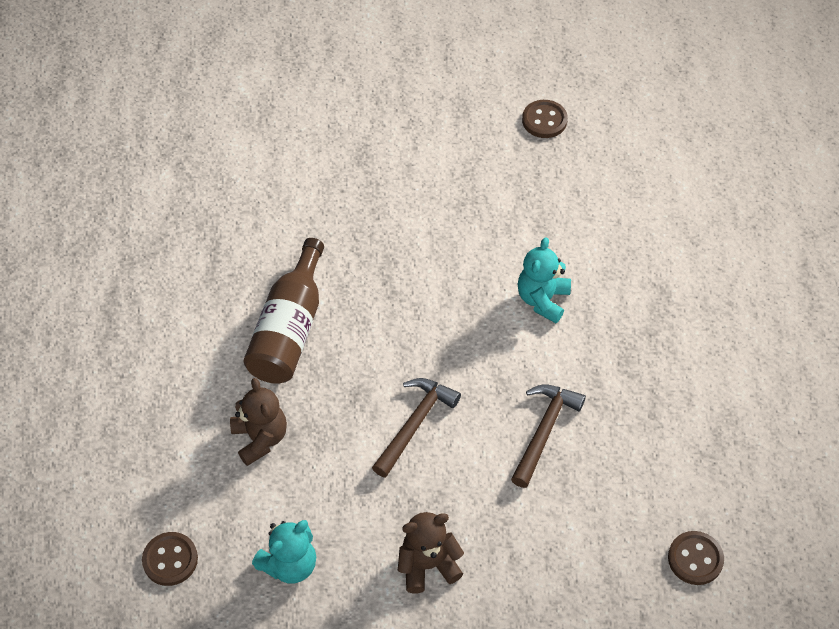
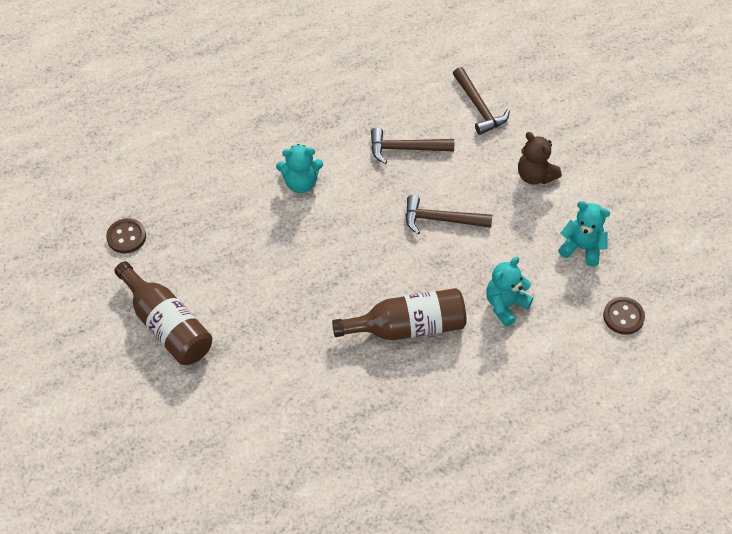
camera: 115 degrees left, 0 degrees up
(260, 438) = (505, 305): brown teddy bear -> turquoise teddy bear
(413, 124) = (167, 325): none -> brown bottle
(576, 550) = (479, 107): none -> brown hammer
(695, 559) = (449, 52): brown button -> none

